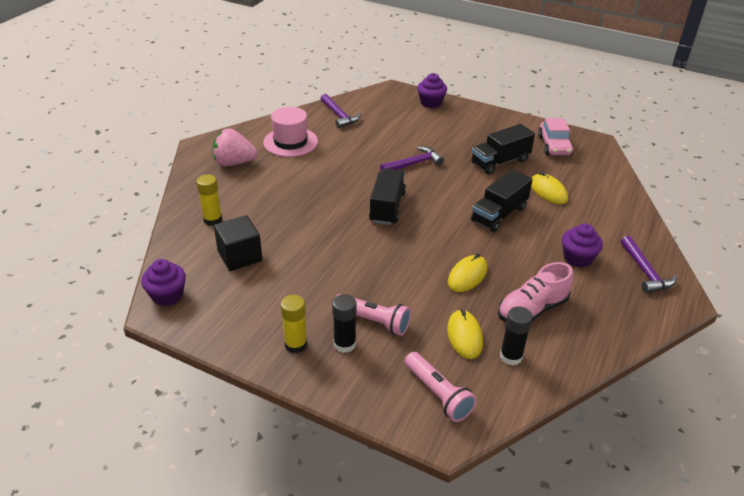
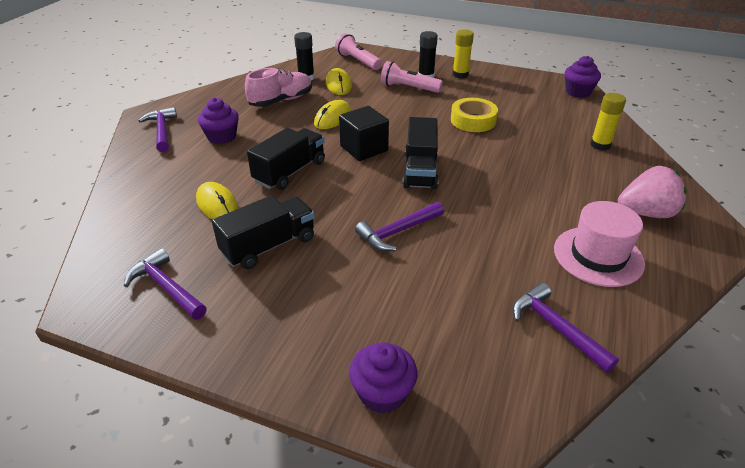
camera: 175 degrees right, 0 degrees up
(240, 256) = (544, 118): black cube -> black cube (364, 148)
(317, 259) = (473, 120): none -> yellow tape
(554, 146) = (166, 287): pink car -> purple hammer

